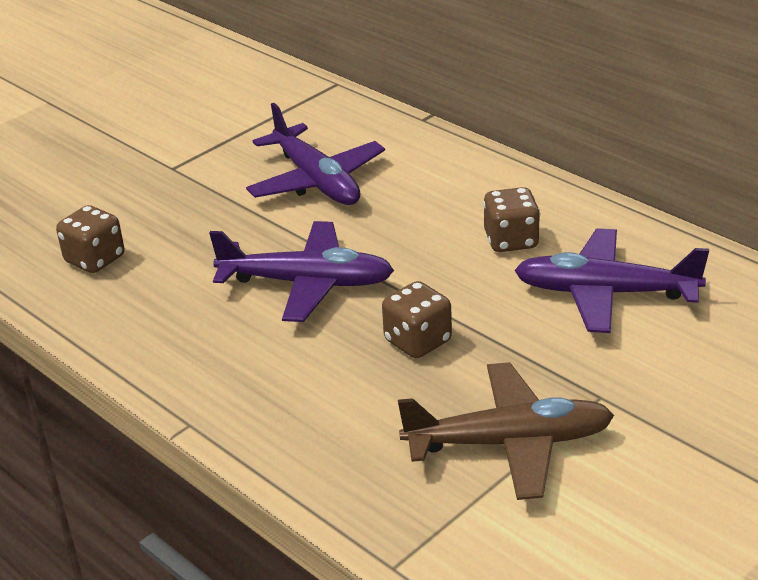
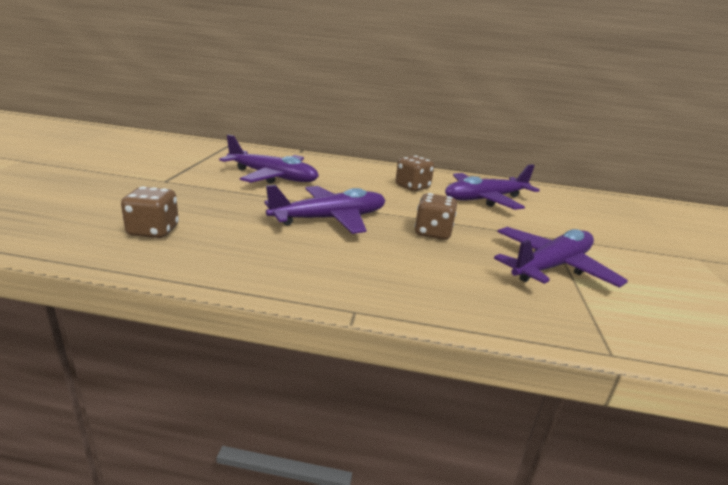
camera: 40 degrees left, 10 degrees down
(509, 443) = (551, 267): brown plane -> purple plane

